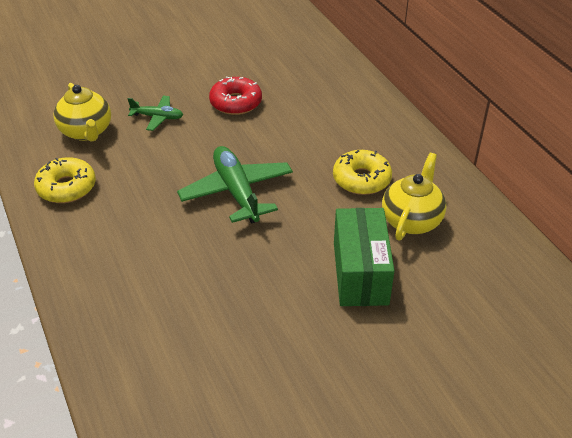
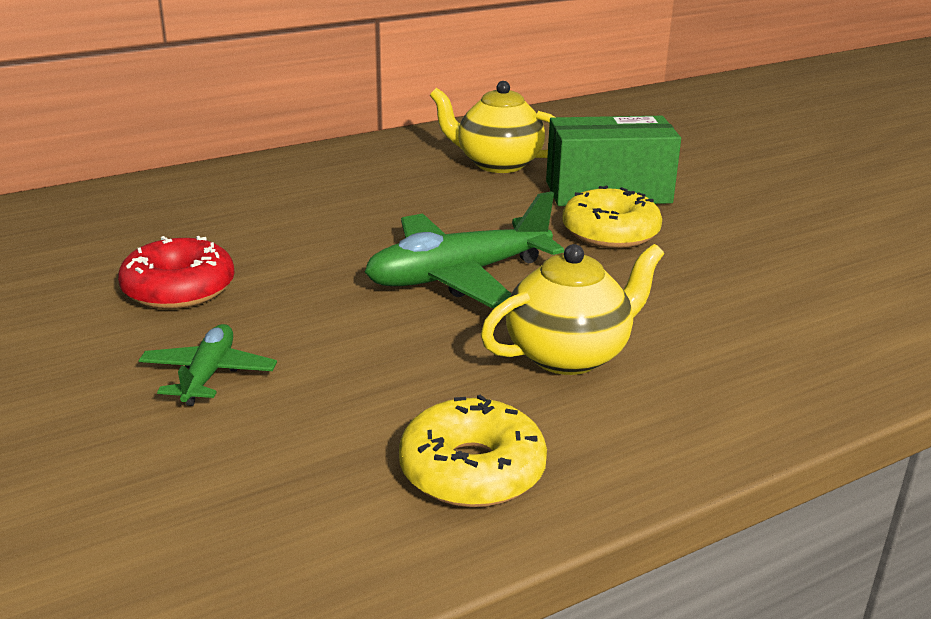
camera: 95 degrees left, 15 degrees down
(86, 132) = (248, 473): yellow teapot -> yellow teapot (569, 355)
(361, 179) = (415, 189): yellow donut -> yellow donut (610, 233)

